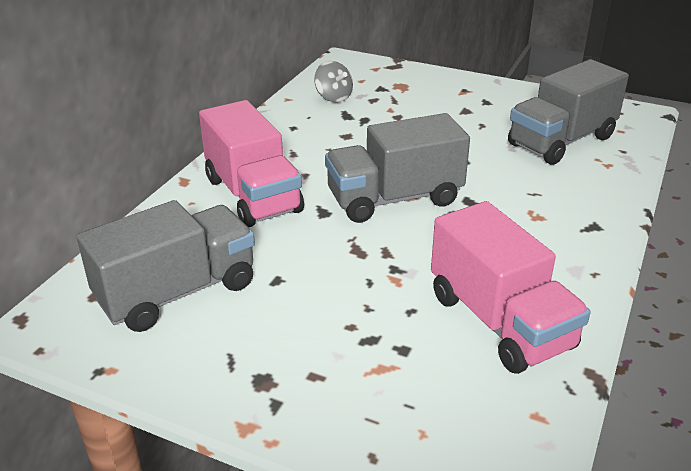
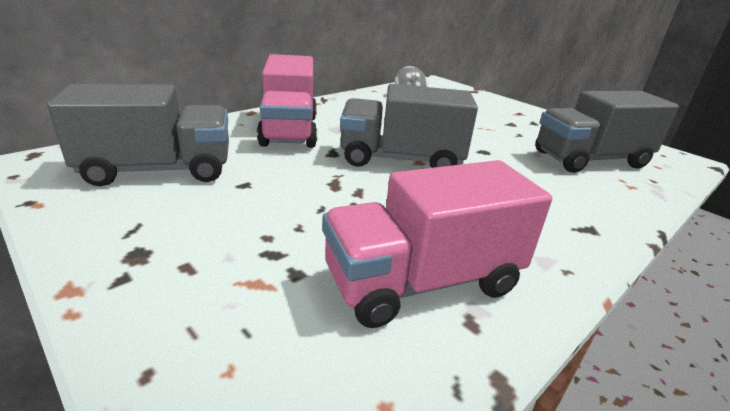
camera: 20 degrees right, 5 degrees down
(500, 321) = (422, 282): pink truck -> pink truck turned 75 degrees clockwise

